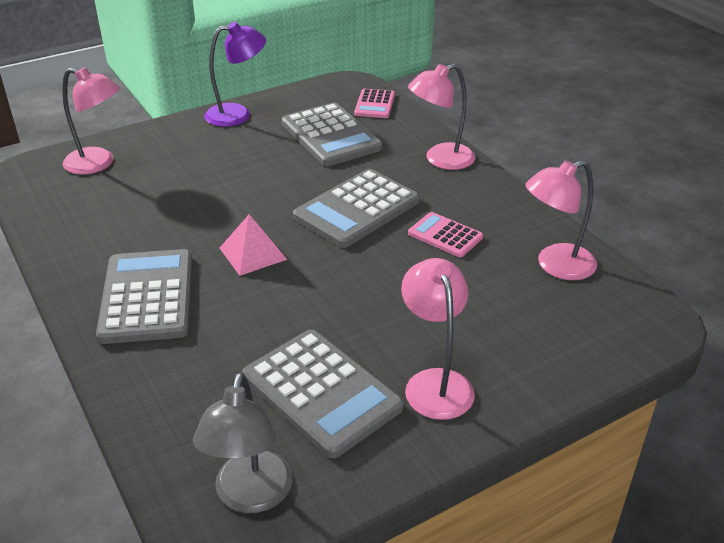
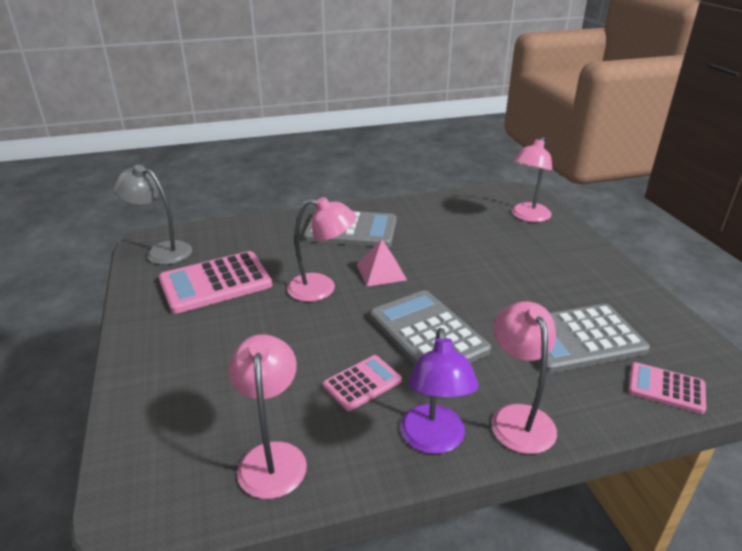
camera: 105 degrees right, 5 degrees down
(237, 114) = (622, 285): purple lamp -> purple lamp (433, 440)
(321, 392) = (215, 283): grey calculator -> pink calculator
(435, 382) = (183, 332): pink lamp -> pink lamp (322, 288)

